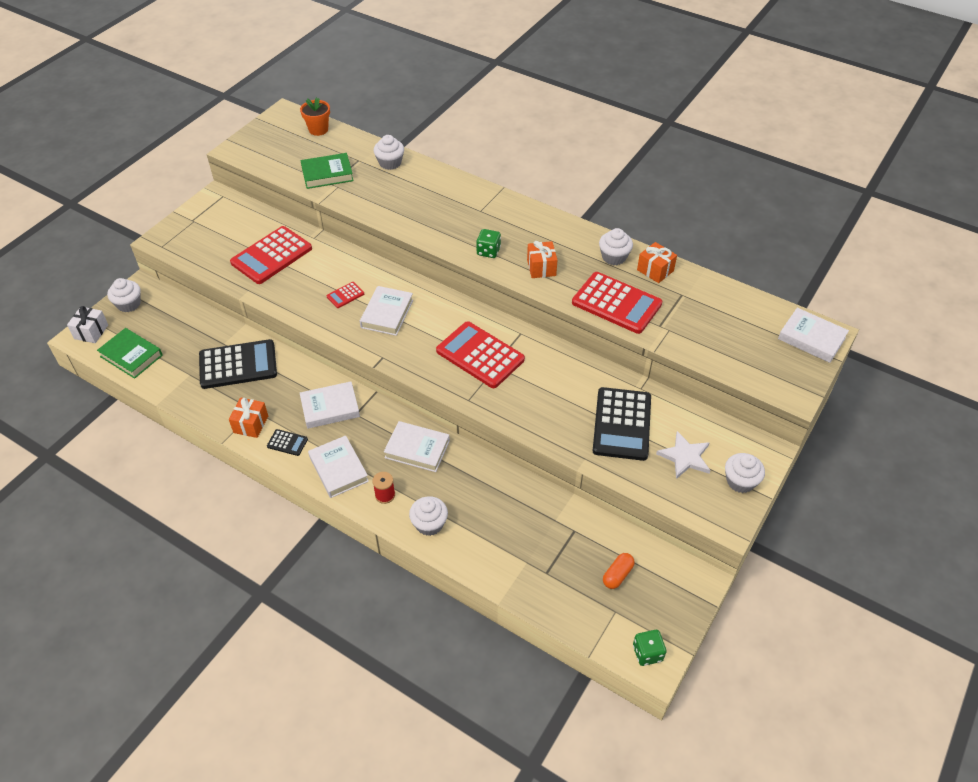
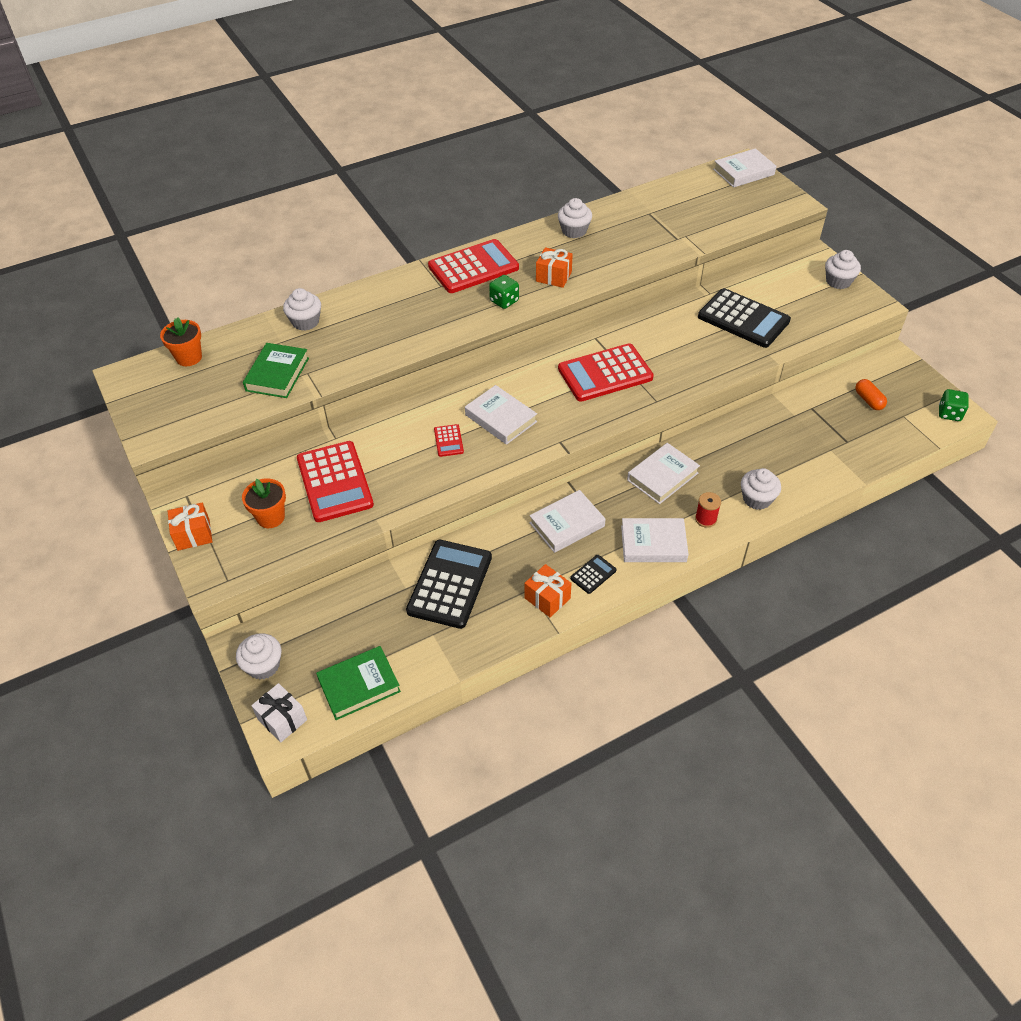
camera: 60 degrees left, 0 degrees up
(223, 241) = (270, 517): none -> orange flower pot
(330, 408) = (567, 524): white book -> white book turned 45 degrees clockwise
(616, 303) = (633, 251): red calculator -> red calculator (473, 267)
(655, 270) = (609, 215): orange gift -> orange gift (193, 534)
(685, 457) = (798, 299): white star -> none

